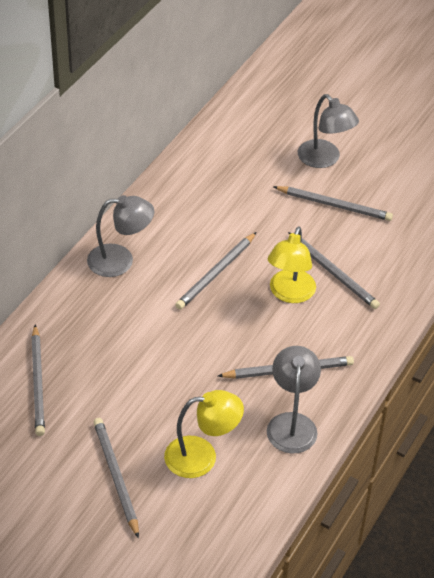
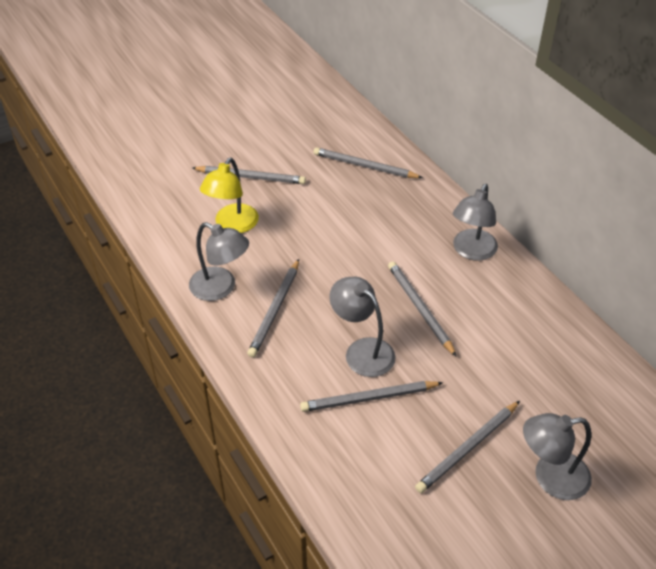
camera: 120 degrees right, 0 degrees up
(289, 294) = (362, 351): yellow lamp -> grey lamp

